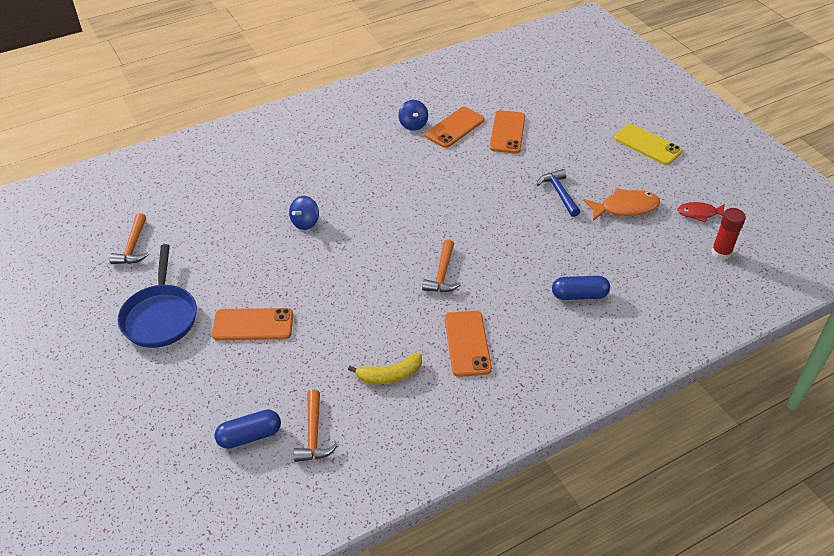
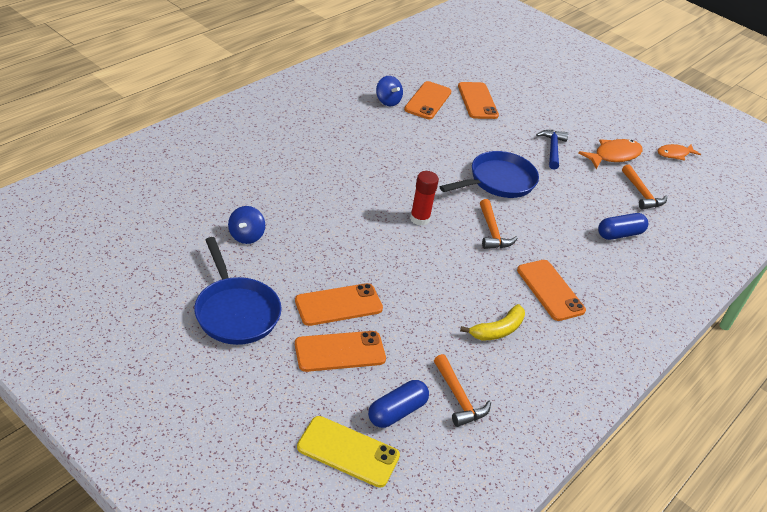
camera: 25 degrees left, 5 degrees down
(133, 247) = (165, 246): orange hammer -> orange hammer (642, 194)
(230, 369) = (340, 351): none -> orange phone
(305, 222) = (335, 201): blue spinning top -> blue spinning top (246, 236)
(480, 221) = (498, 181): none -> blue pan
(559, 193) = (552, 149): blue hammer -> blue hammer turned 45 degrees clockwise
(647, 145) = (601, 101): yellow phone -> yellow phone (348, 451)
(699, 213) = (674, 154): red fish -> orange fish
(721, 253) = (709, 184): red glue stick -> red glue stick (419, 219)

